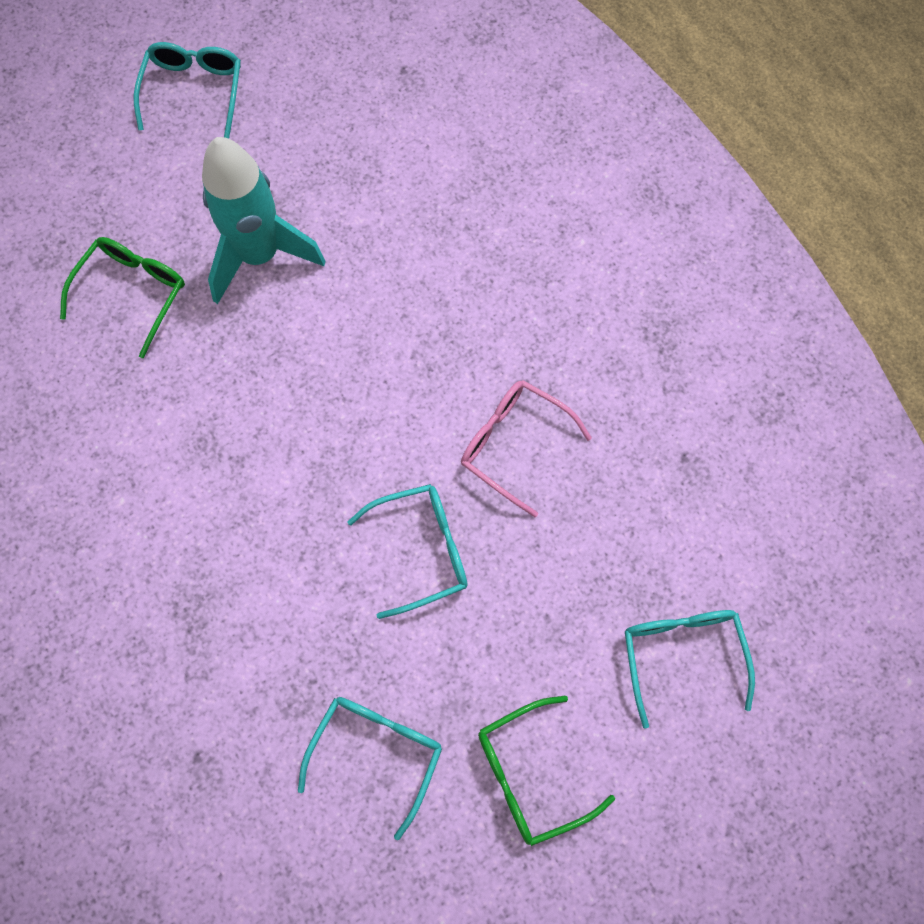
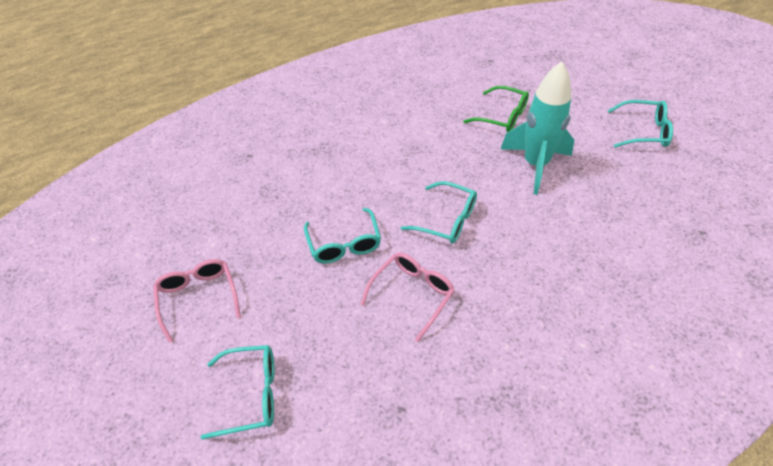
camera: 95 degrees right, 20 degrees down
(377, 752) = (232, 224): turquoise glasses -> turquoise glasses (447, 220)
(530, 775) = (199, 297): green glasses -> pink glasses

